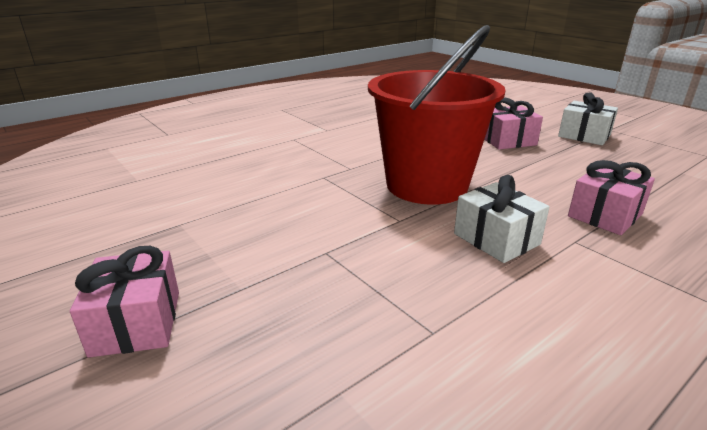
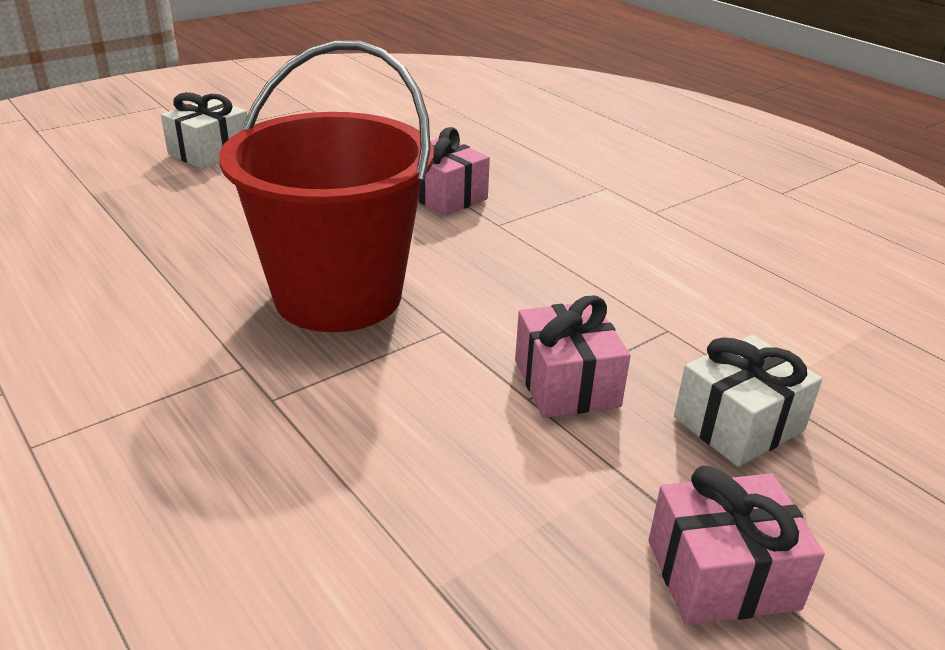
camera: 90 degrees left, 5 degrees up
(496, 239) = (494, 267): white gift -> white gift (738, 424)
(507, 141) = (197, 207): pink gift -> pink gift (566, 383)

